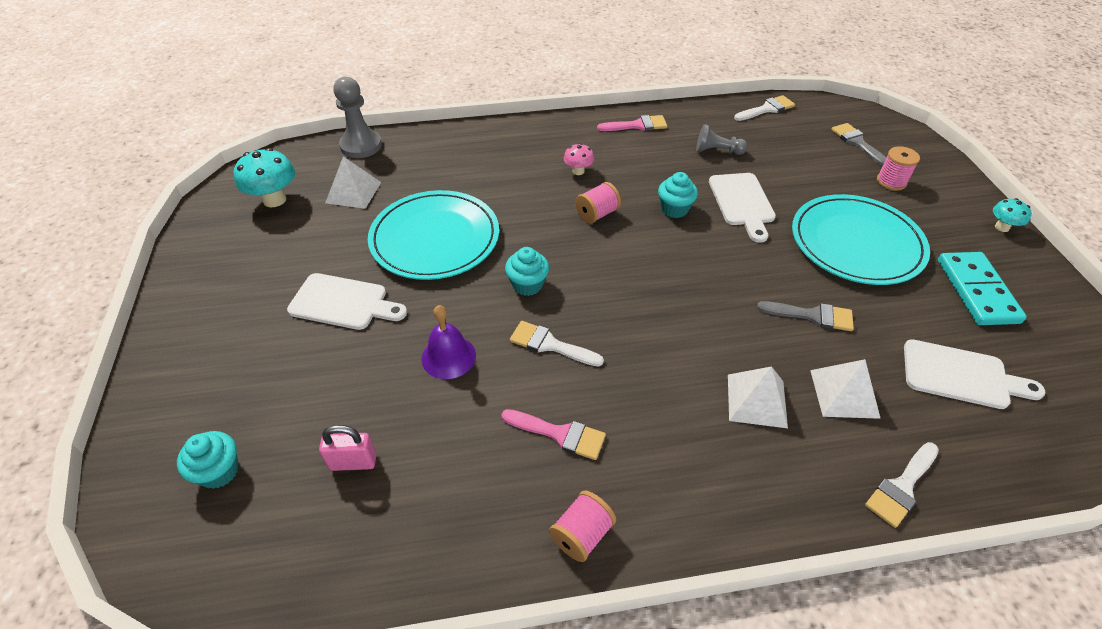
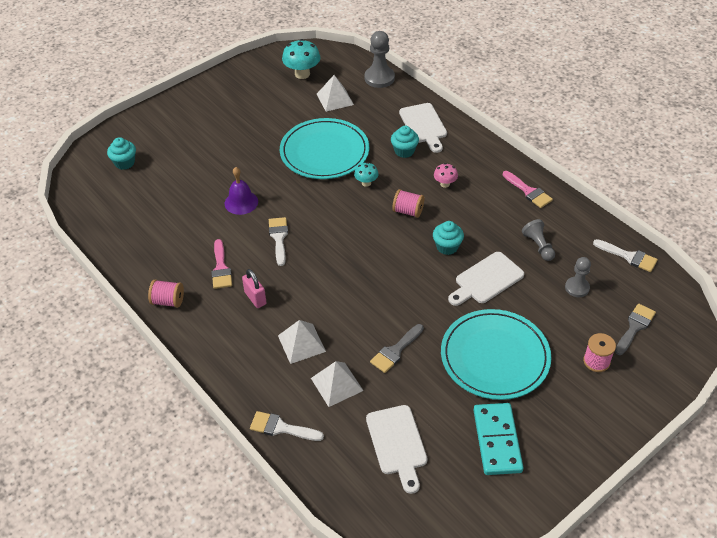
camera: 60 degrees right, 0 degrees up
(343, 303) = (248, 144): white cutting board -> white cutting board (424, 125)
(353, 462) = (156, 202): pink padlock -> pink padlock (255, 298)
(527, 285) = (318, 208): turquoise cupcake -> turquoise cupcake (404, 151)
(788, 153) = (577, 288): none -> grey pawn
(812, 315) = (395, 351): grey brush -> grey brush turned 60 degrees clockwise
(977, 291) = (497, 440): turquoise domino -> turquoise domino turned 60 degrees counterclockwise
(1002, 227) = (597, 446): turquoise mushroom -> turquoise mushroom (366, 183)

